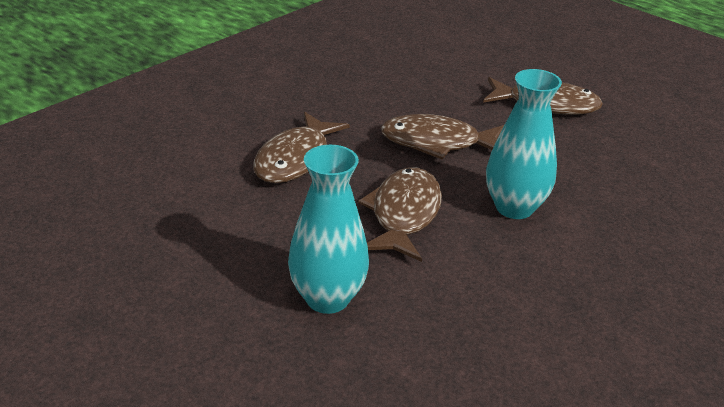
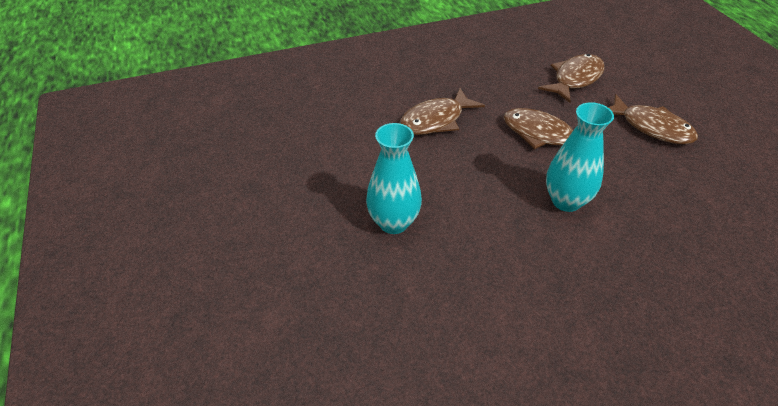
camera: 30 degrees right, 10 degrees up
(404, 214) = (482, 181): brown fish -> brown fish (575, 79)

